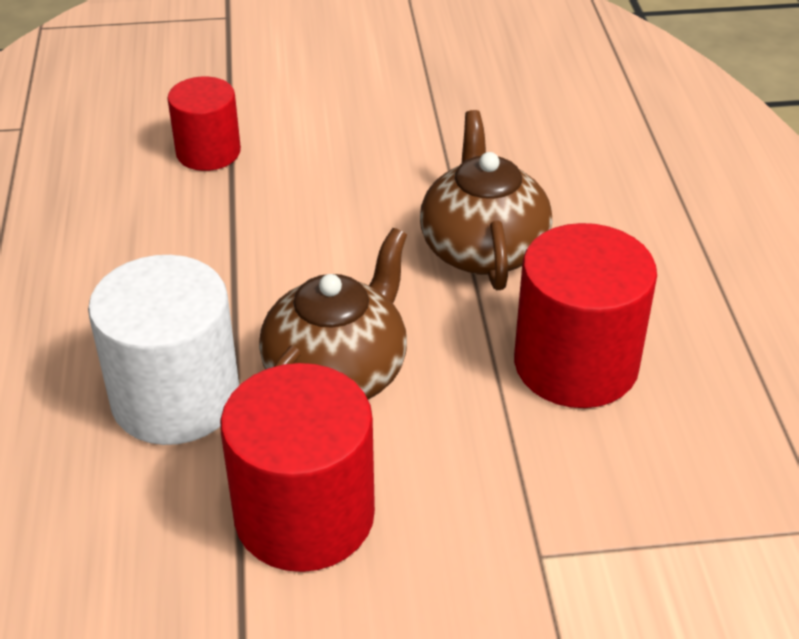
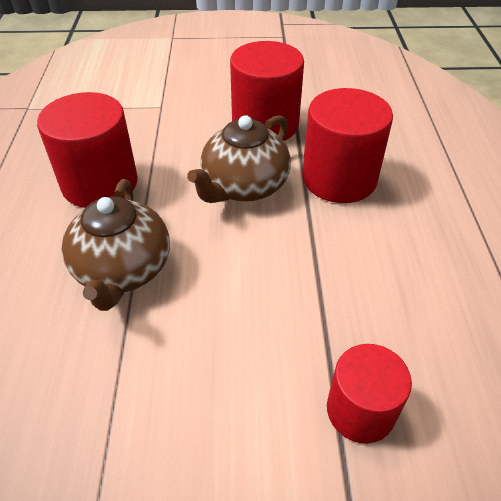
camera: 175 degrees left, 5 degrees up
(175, 398) = (339, 178): white cylinder -> red cylinder

